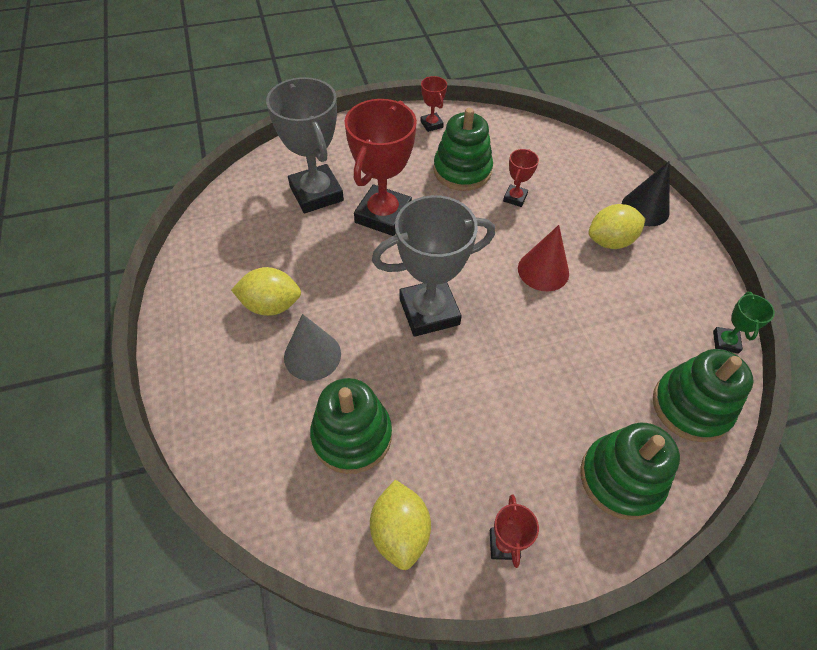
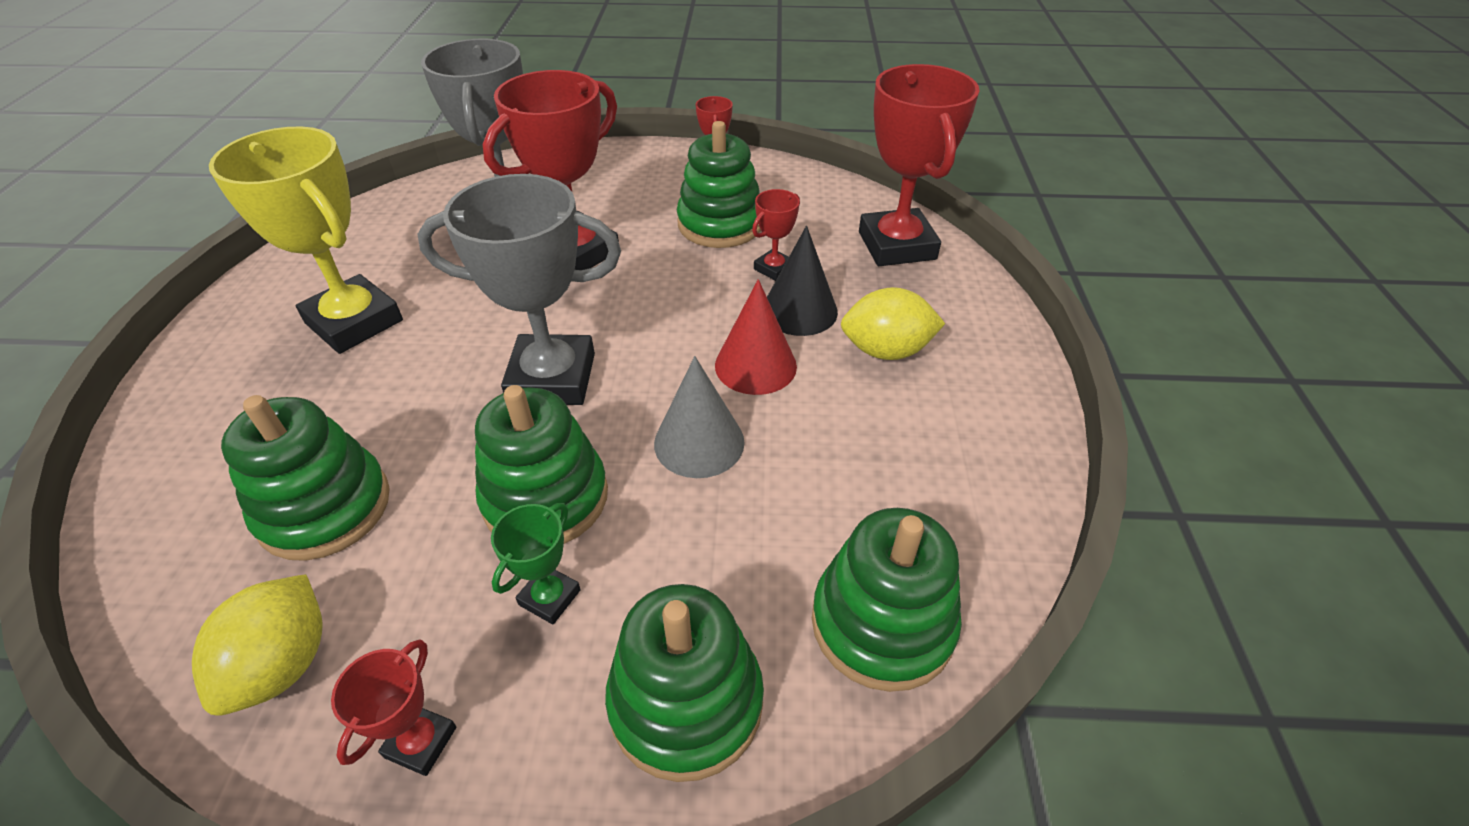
camera: 20 degrees right, 10 degrees down
(271, 305) = (354, 322): yellow lemon -> yellow trophy
(312, 355) = (356, 392): grey cone -> grey cone (699, 442)
(477, 390) = (545, 498): none -> green stacking toy
(578, 163) = (896, 245): none -> red trophy
(645, 208) = (970, 320): black cone -> black cone (799, 310)
(725, 342) = (1005, 539): green trophy -> green trophy (549, 597)

